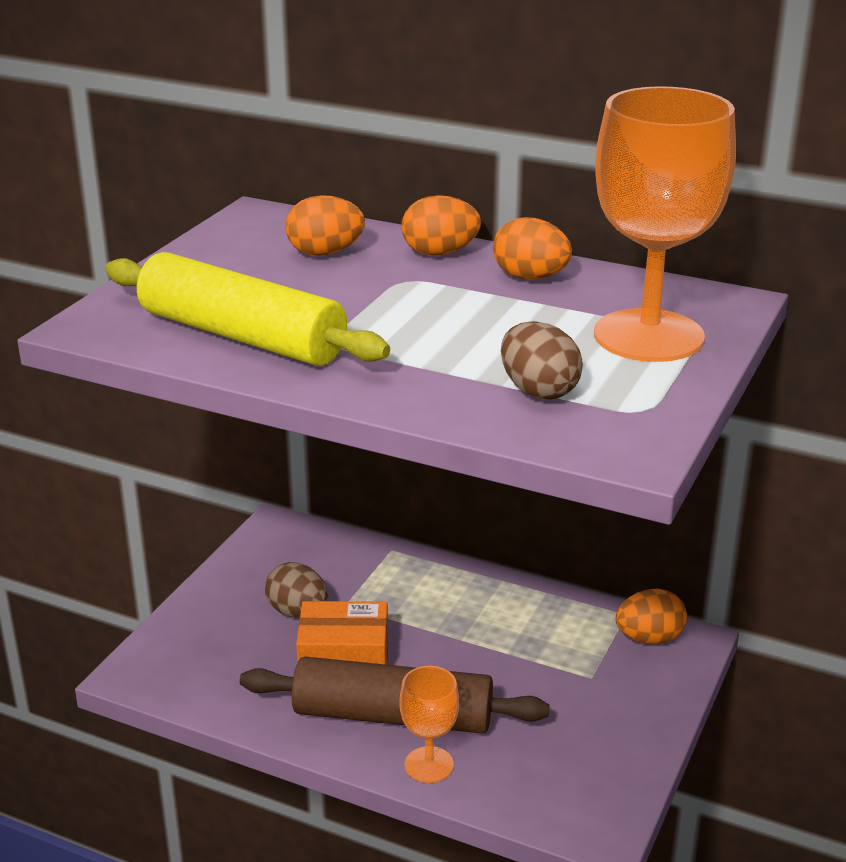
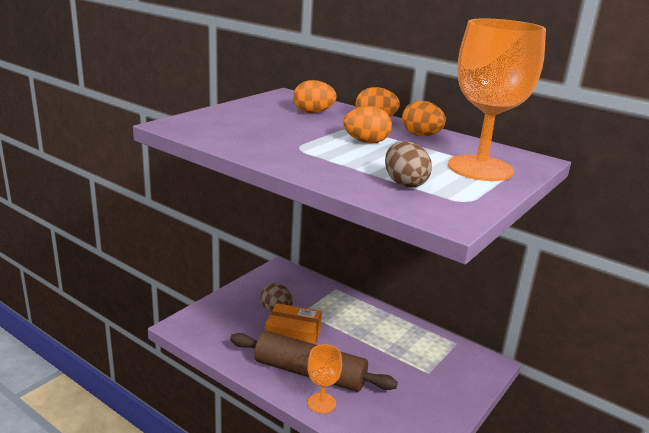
camera: 10 degrees right, 5 degrees down
(241, 336) = (249, 139): yellow rolling pin -> none
(649, 638) = (467, 358): orange egg -> orange egg (366, 142)

